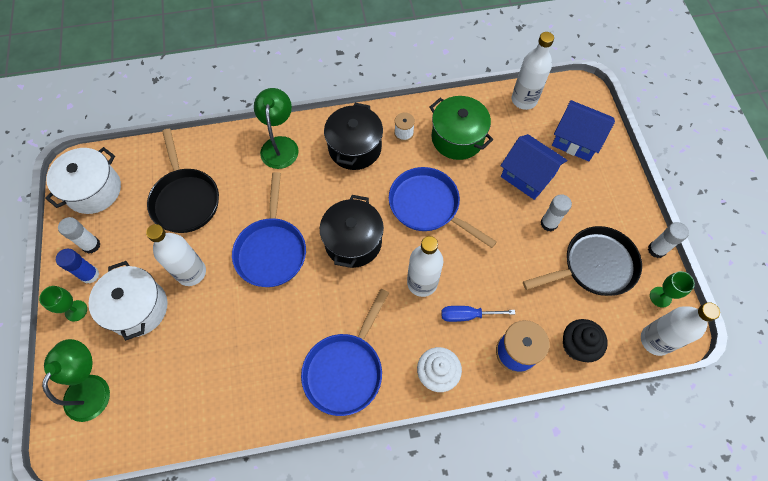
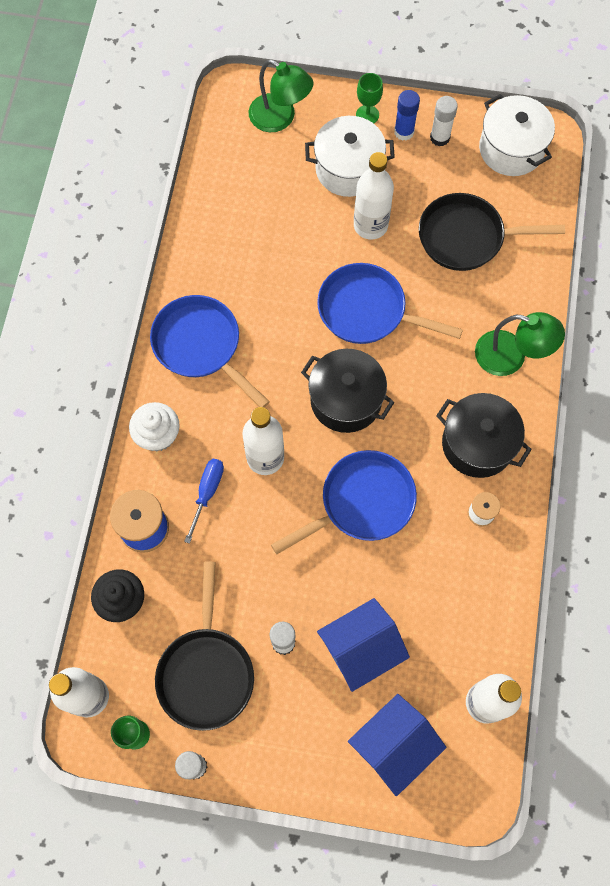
camera: 110 degrees right, 5 degrees up
(457, 138) = (450, 580): green pot -> none

